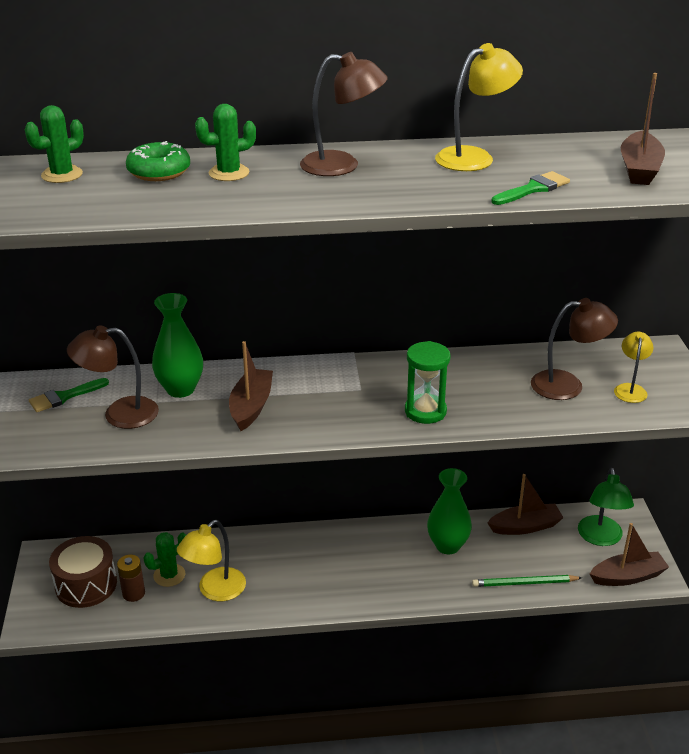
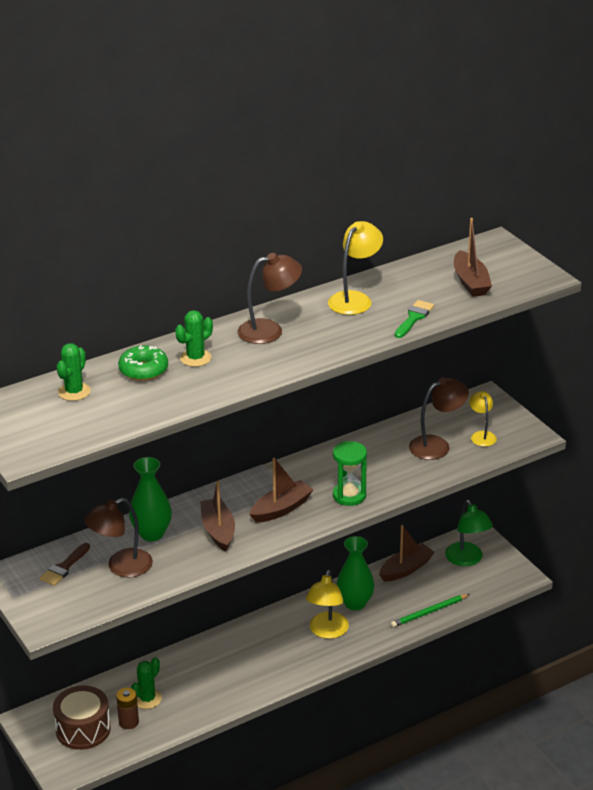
camera: 25 degrees left, 0 degrees up
(64, 397) = (64, 567): green brush -> brown brush
(215, 591) = (194, 698): yellow lamp -> yellow lamp (327, 631)
(627, 576) = (501, 582): brown boat -> brown boat (281, 509)

